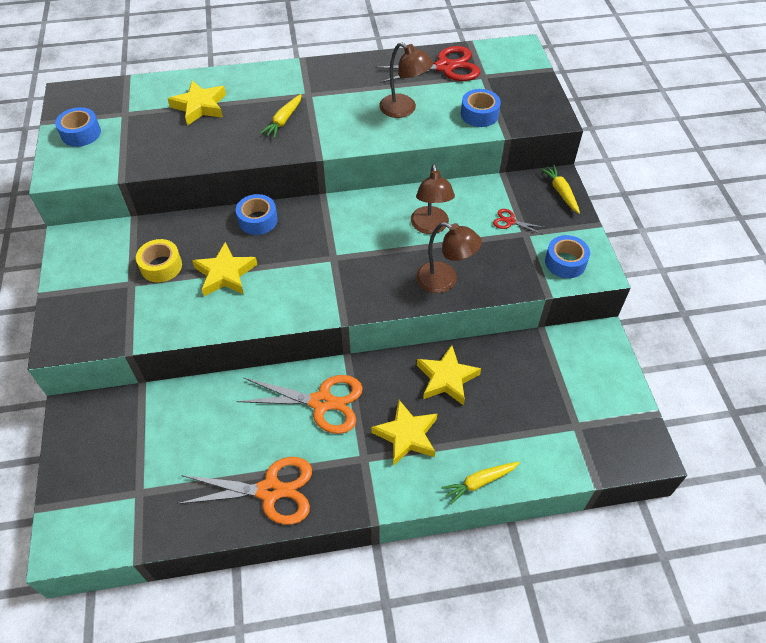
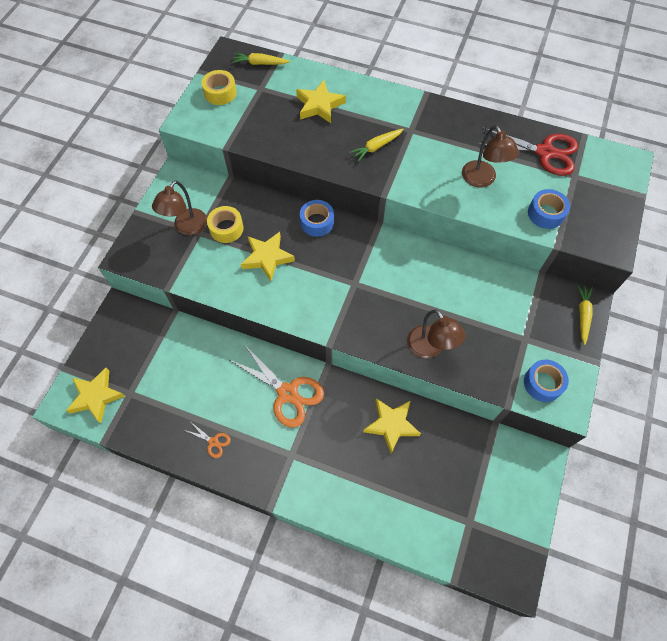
camera: 30 degrees right, 10 degrees up
(81, 133) = (220, 93): blue tape -> yellow tape
(270, 490) = (213, 442): orange scissors -> orange scissors, size x0.46
(406, 435) = (333, 454): yellow star -> yellow star (96, 396)
(430, 227) = (448, 293): brown lamp -> brown lamp (187, 228)
(479, 482) = (364, 524): yellow carrot -> yellow carrot (260, 63)
(510, 221) = (519, 321): red scissors -> none

